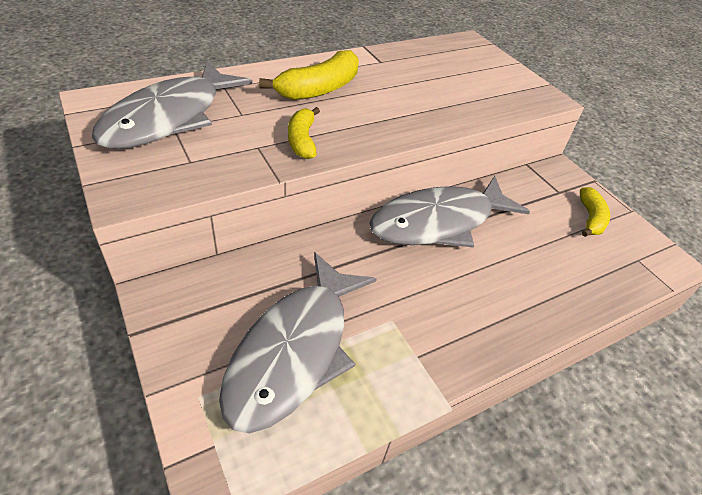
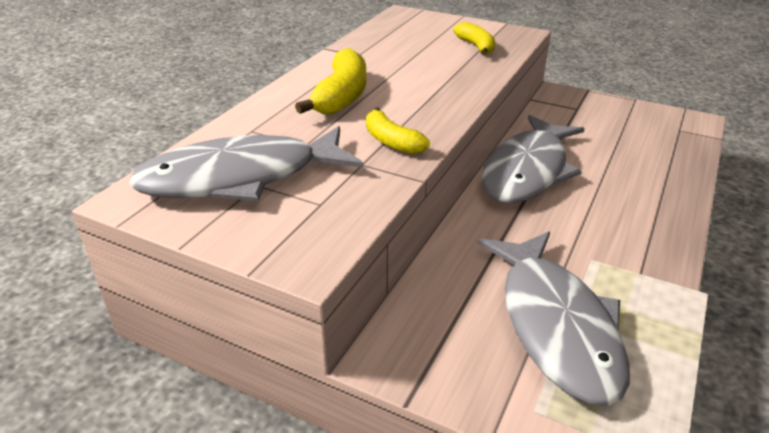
camera: 30 degrees left, 10 degrees down
(170, 118) = (240, 178): grey fish -> grey fish turned 75 degrees clockwise
(590, 218) = (619, 117): yellow banana -> yellow banana (476, 46)

